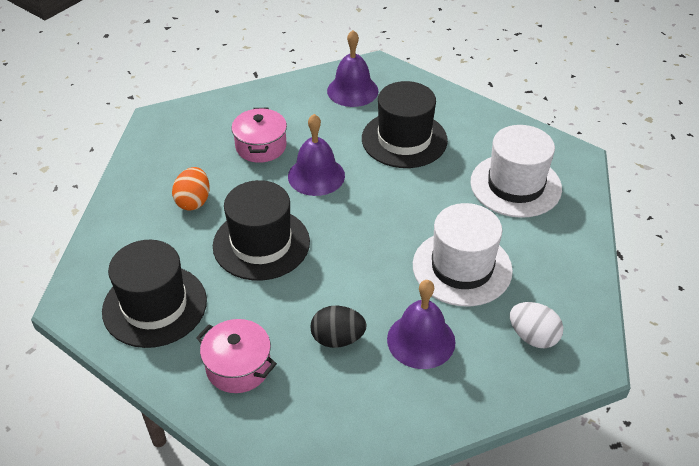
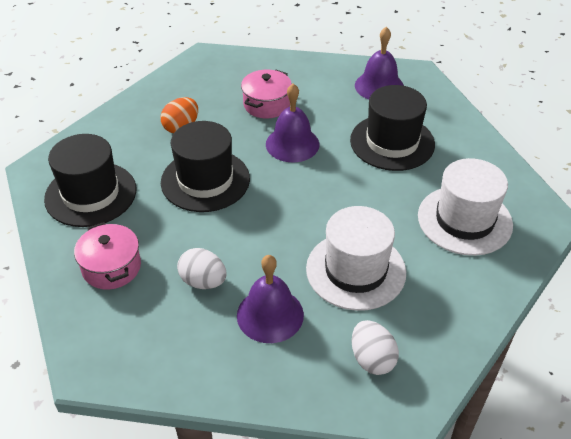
camera: 30 degrees right, 0 degrees up
(337, 339) = (203, 281): black egg -> white egg

